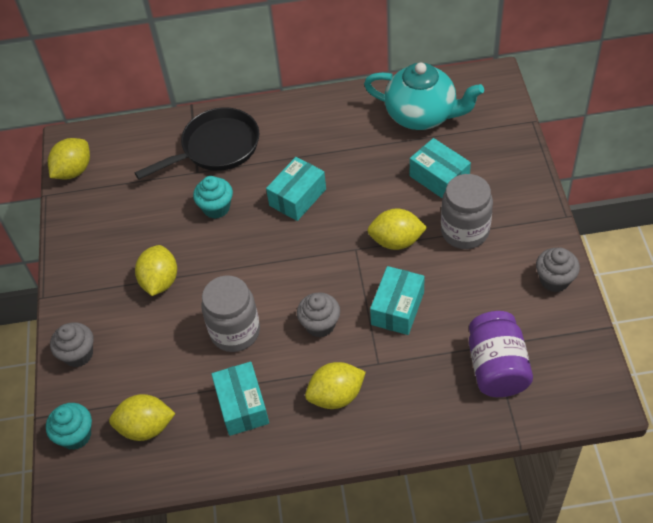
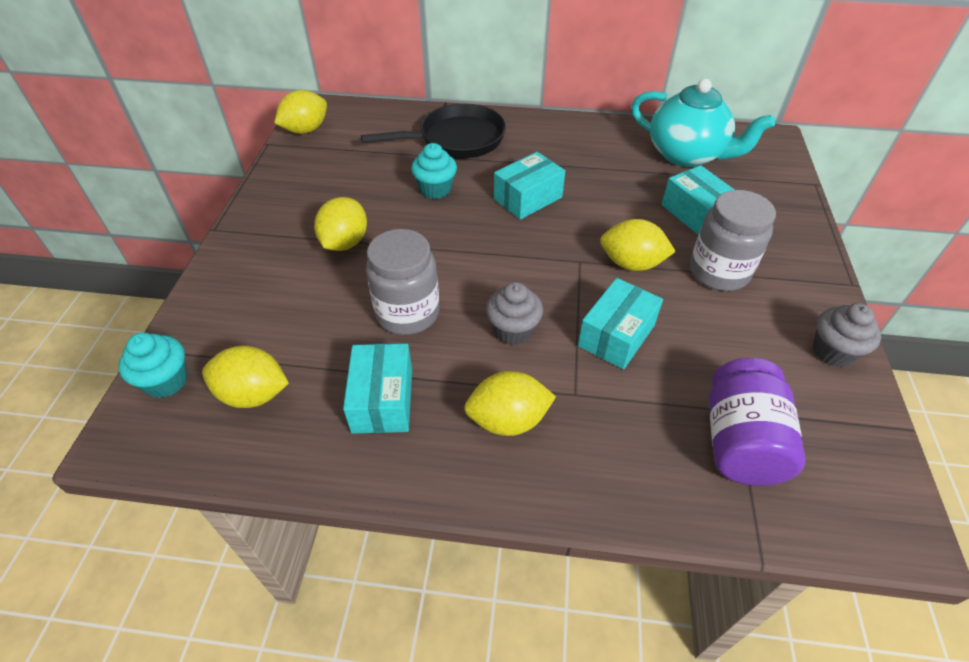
camera: 10 degrees right, 5 degrees down
(78, 354) = (219, 293): grey cupcake -> none

